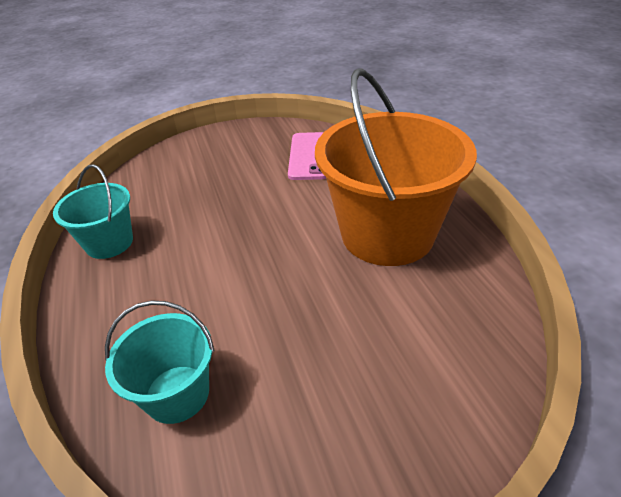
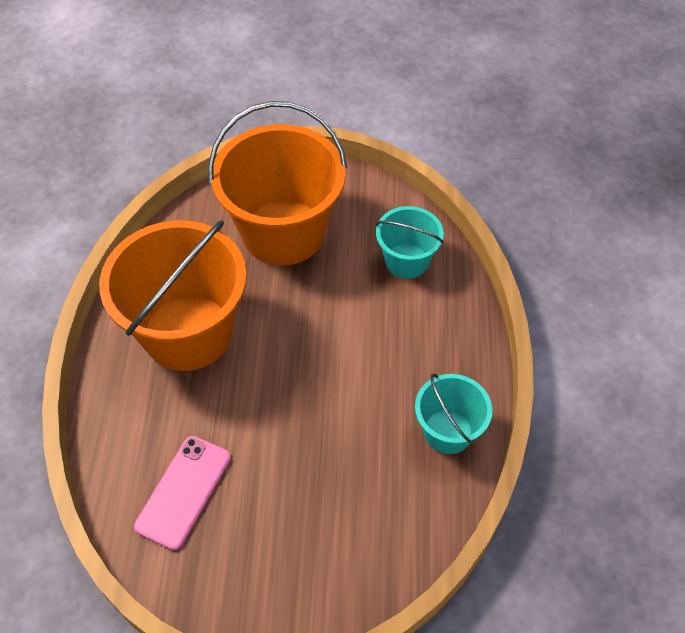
camera: 160 degrees left, 15 degrees up
(365, 370) = (283, 232): none -> orange bucket

